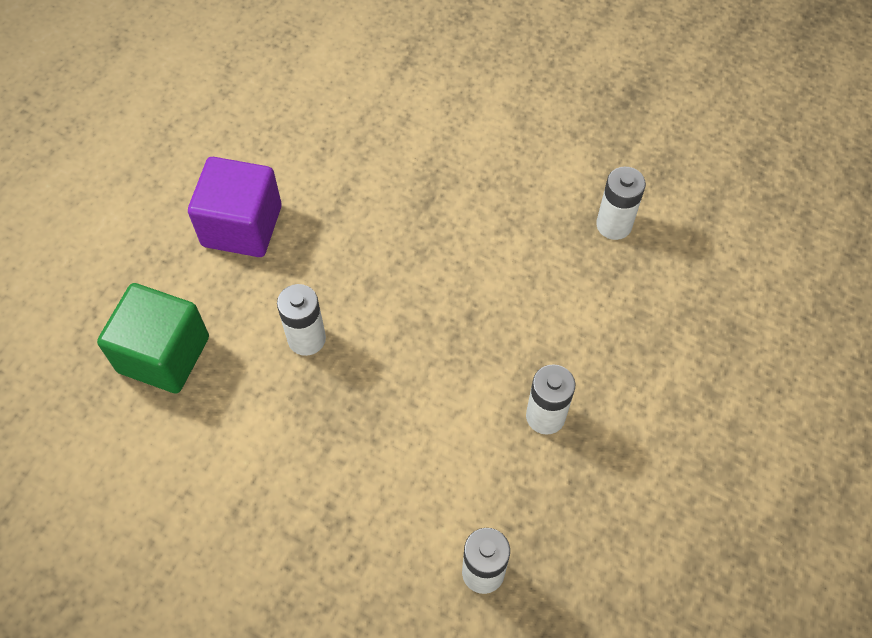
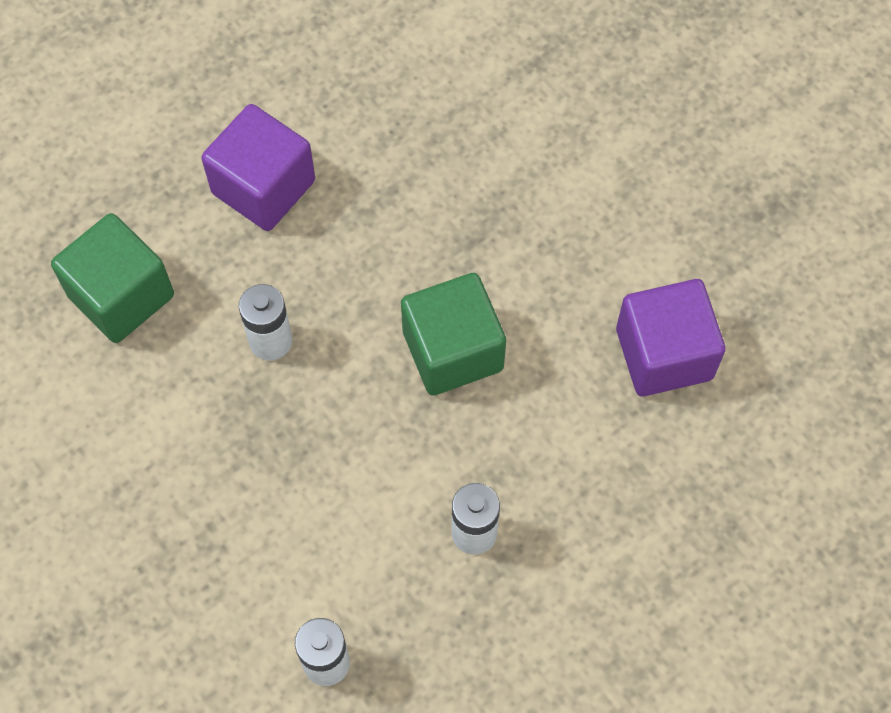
camera: 25 degrees right, 5 degrees up
(455, 287) = (452, 350): none -> green cube
(614, 225) = (664, 354): white battery -> purple cube

